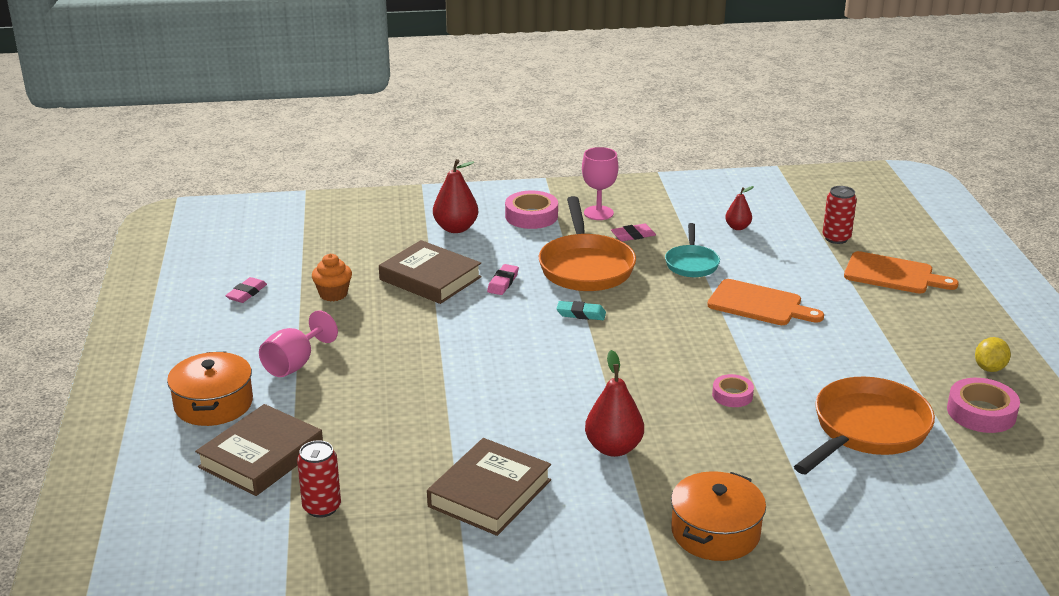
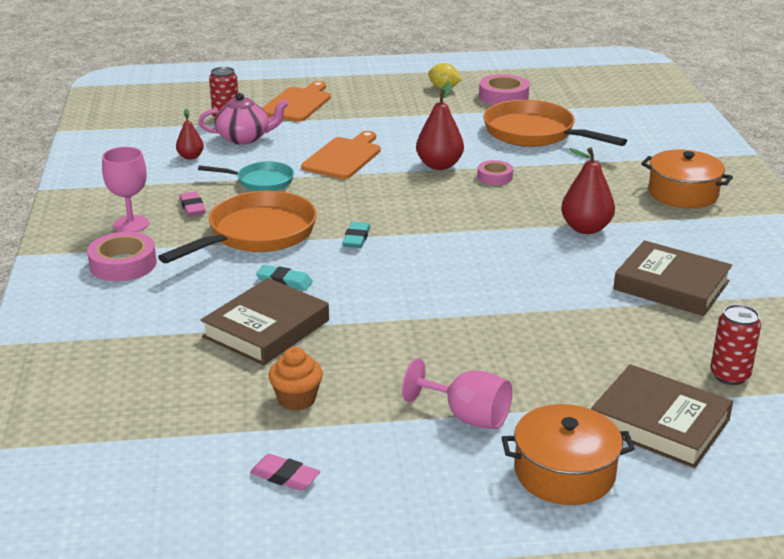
camera: 90 degrees left, 0 degrees up
(456, 228) = (138, 314): red pear -> red pear (439, 165)
(503, 283) = (284, 281): pink eraser -> turquoise eraser
(585, 267) = (257, 234): orange pan -> orange pan turned 45 degrees counterclockwise
(790, 250) = (244, 138): none -> pink teapot

